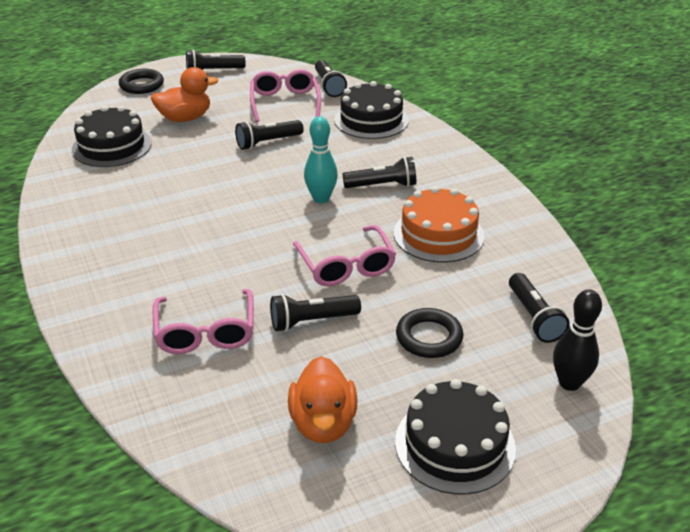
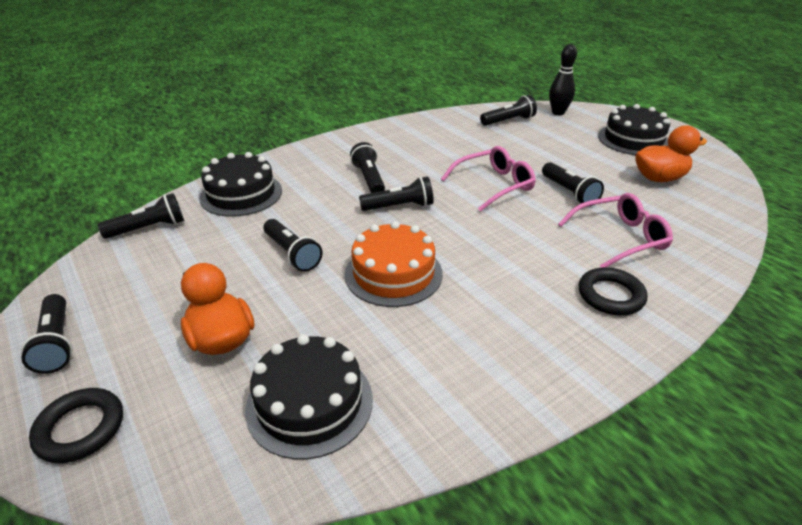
camera: 100 degrees left, 0 degrees up
(285, 102) = (187, 256): pink glasses -> none
(321, 198) = (399, 207): turquoise bowling pin -> black flashlight
(429, 337) = (552, 150): black ring -> black ring (610, 295)
(438, 234) = (433, 152): orange cake -> orange cake (393, 273)

